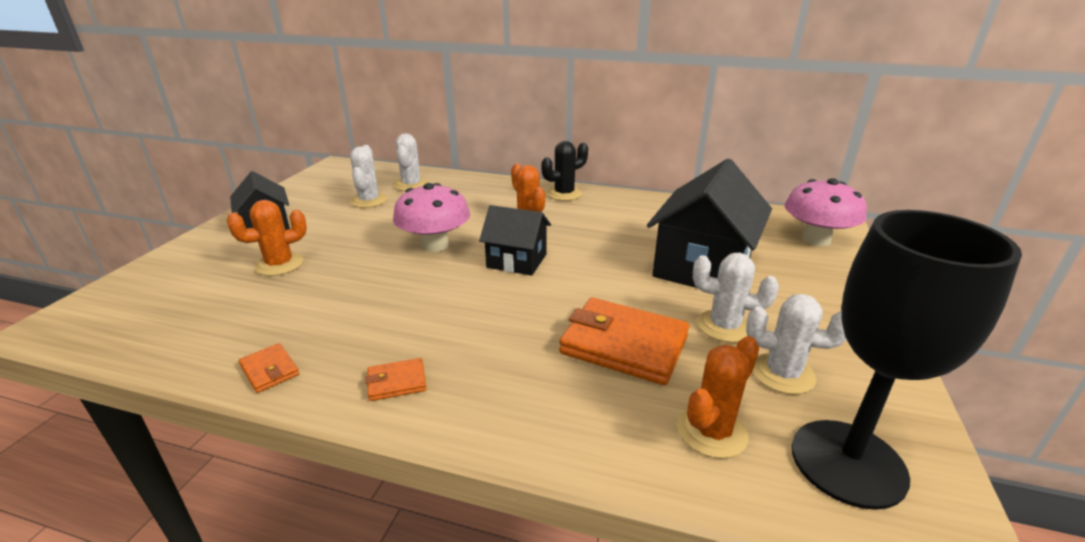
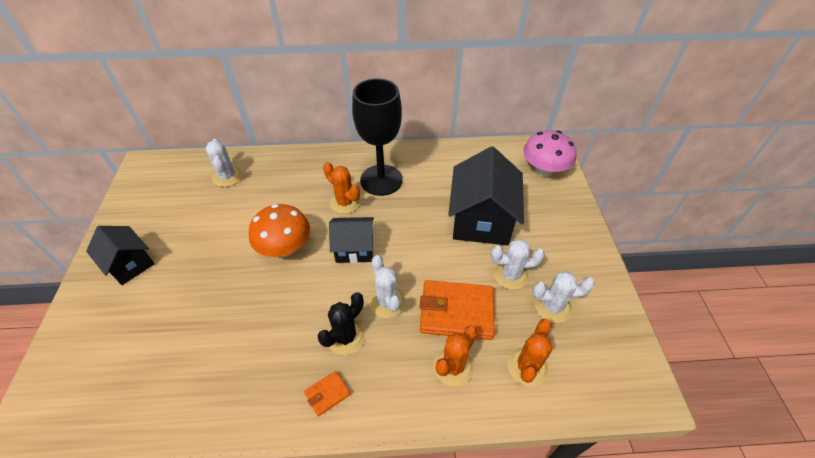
camera: 20 degrees left, 20 degrees up
(270, 370) = (233, 414): orange wallet -> none
(280, 264) = (171, 306): orange cactus -> orange cactus (453, 366)
(369, 201) = (201, 207): white cactus -> white cactus (387, 302)
(435, 245) = (285, 248): pink mushroom -> orange mushroom
(564, 194) = (358, 159): black cactus -> black cactus (345, 337)
(848, 462) = (599, 364): black goblet -> black goblet (381, 180)

